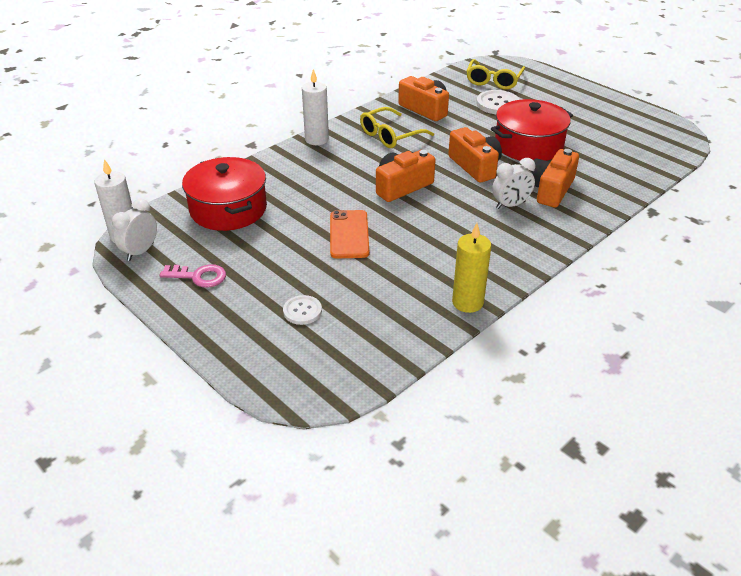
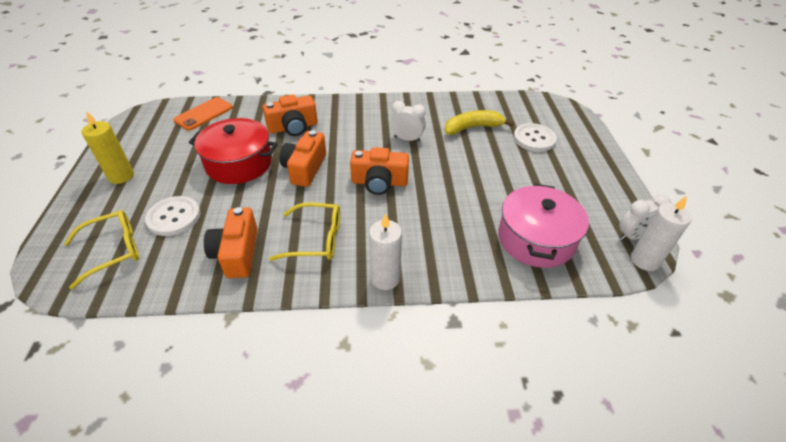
camera: 140 degrees left, 5 degrees up
(199, 276) = (591, 191): pink key -> none
(228, 209) = (536, 239): red pot -> pink pot
(302, 311) = (534, 139): white button -> white button, size x1.58
(349, 234) = (460, 167): orange phone -> orange phone (204, 114)
(386, 287) = (472, 128): none -> yellow banana
(467, 302) = (438, 102): yellow candle -> yellow candle (121, 176)
(510, 205) = (333, 132): white clock -> white clock (407, 139)

